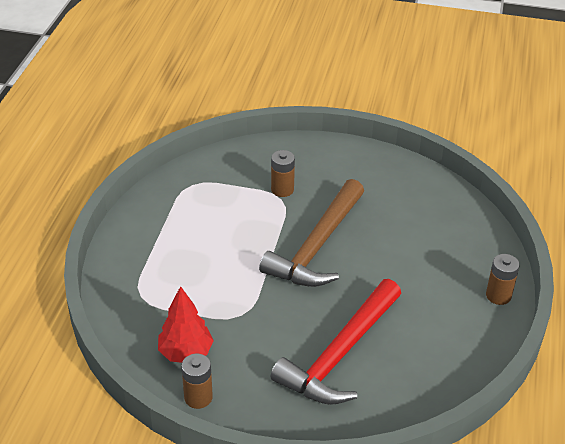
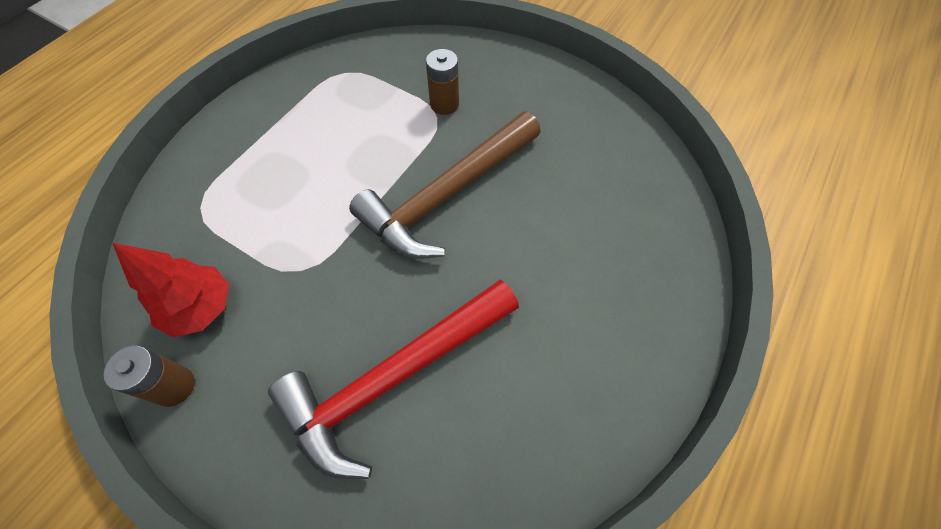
camera: 20 degrees right, 20 degrees up
(498, 295) = (664, 348): brown battery -> none

